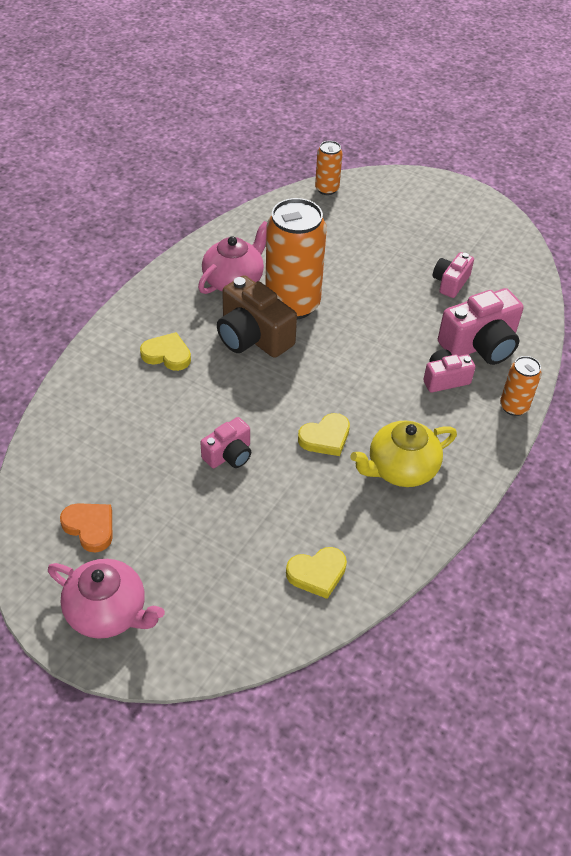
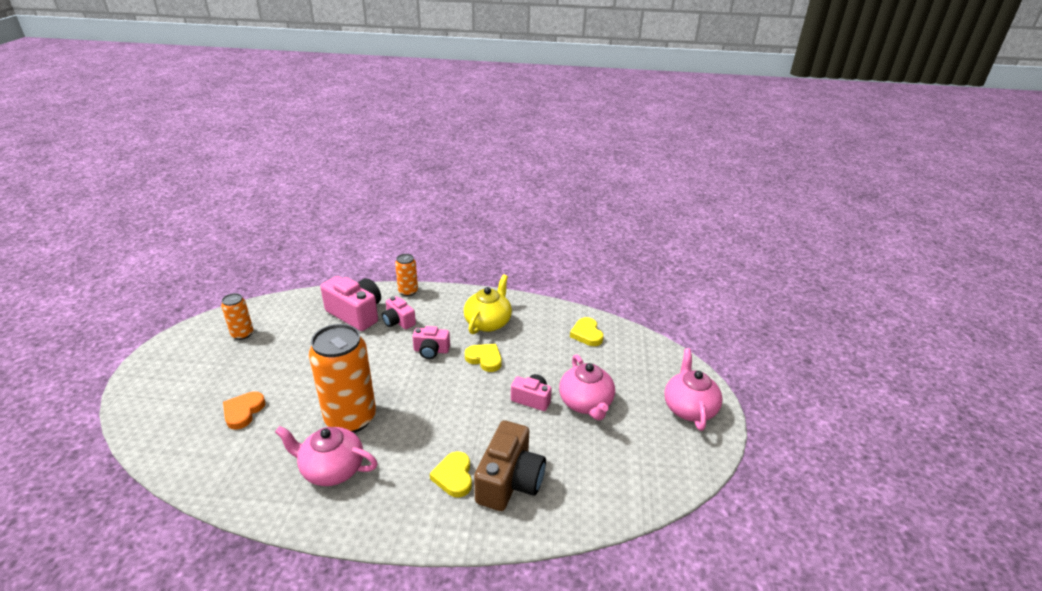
camera: 115 degrees left, 15 degrees down
(90, 527) = (645, 445): orange heart -> orange heart (243, 412)
(189, 503) = (586, 403): none -> pink teapot
(253, 337) = (403, 429): brown camera -> brown camera (509, 481)
(317, 573) = (587, 334): yellow heart -> yellow heart turned 150 degrees counterclockwise
(327, 189) = (154, 450): orange can -> orange can (242, 334)
(401, 469) = (488, 322): yellow teapot -> yellow teapot turned 105 degrees counterclockwise
(450, 283) = (289, 340): pink camera -> pink camera (431, 351)

